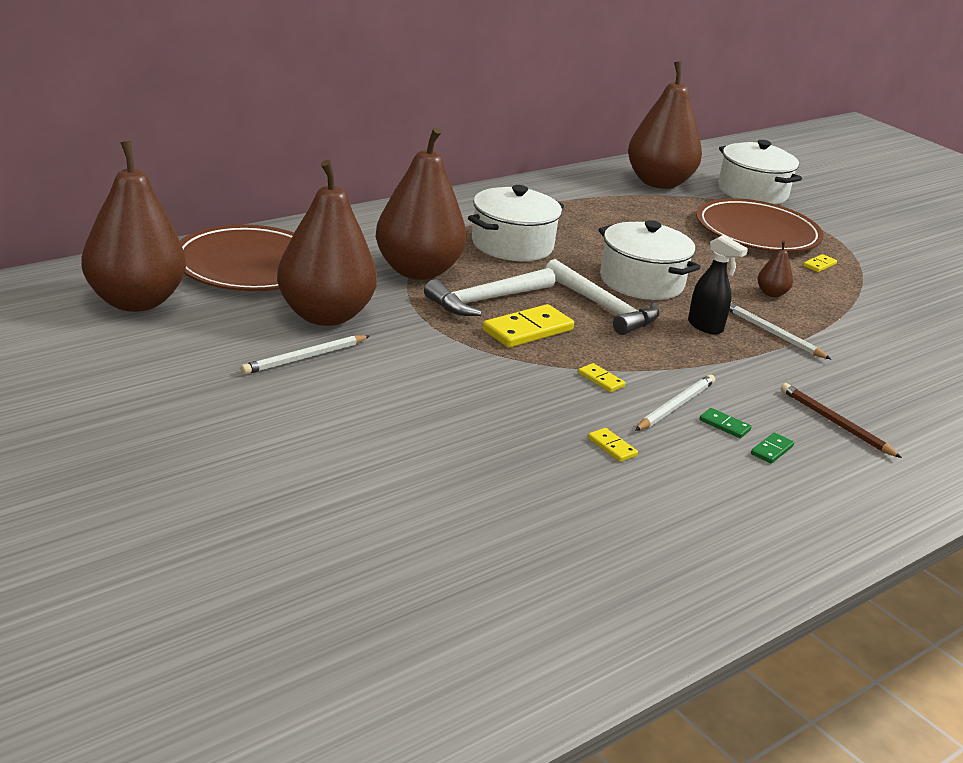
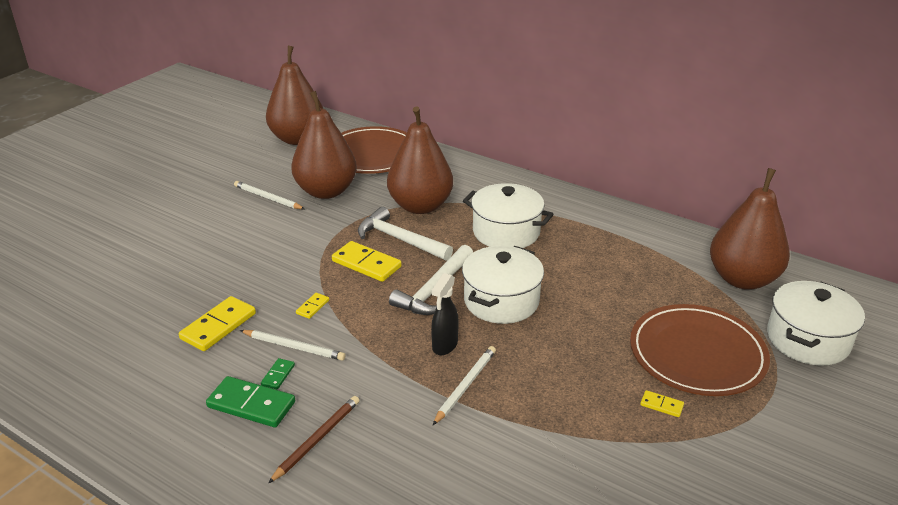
camera: 75 degrees right, 5 degrees up
(612, 447) = (218, 326): yellow domino -> yellow domino, size x2.02
(771, 293) = (553, 377): brown pear -> none
(771, 450) = (251, 404): green domino -> green domino, size x2.02

